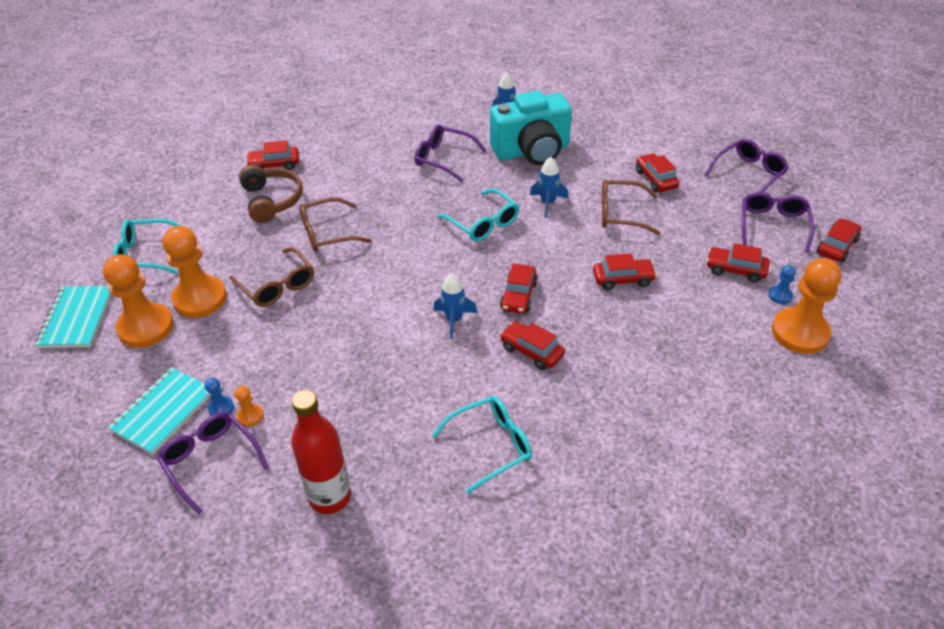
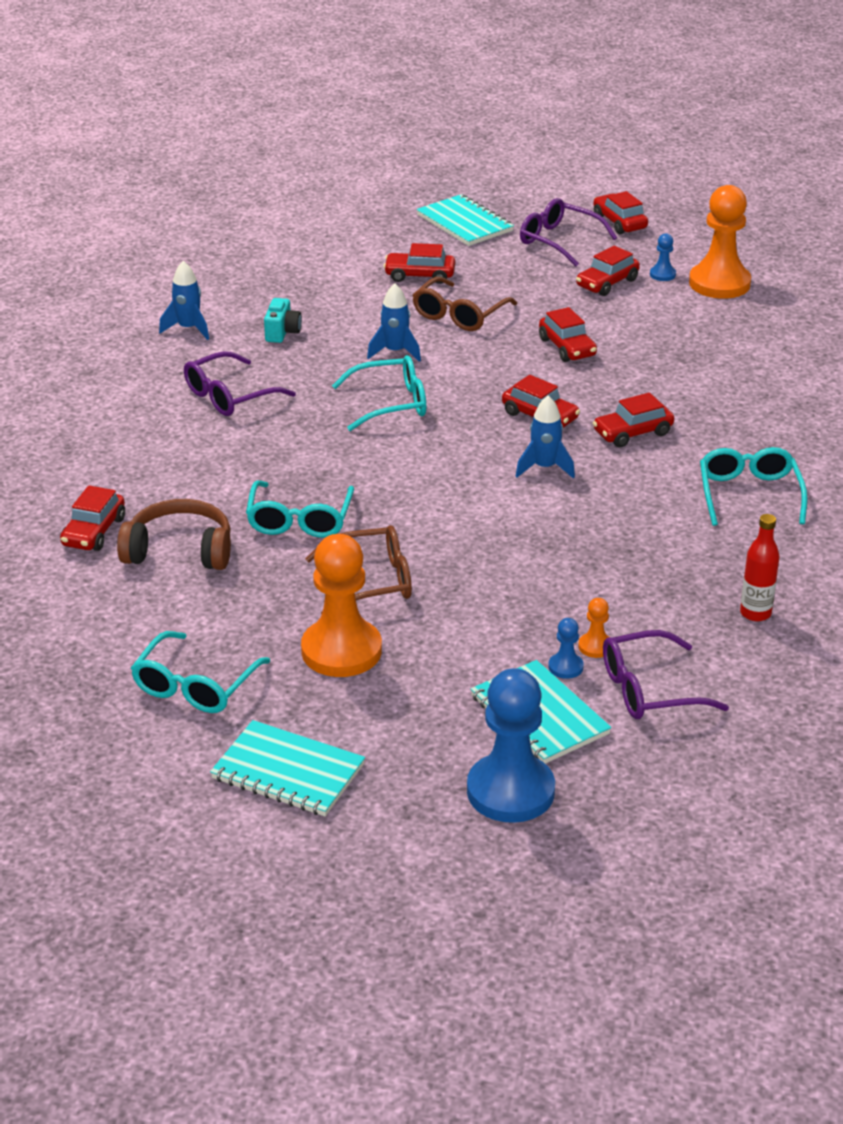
camera: 65 degrees left, 10 degrees down
(80, 423) = (510, 791): none -> blue pawn
(146, 327) = (362, 708): orange pawn -> none
(327, 233) = (299, 520): brown glasses -> turquoise glasses
(330, 497) = (755, 613): red bottle -> red bottle, size x0.60
(532, 151) = (282, 332): turquoise camera -> turquoise camera, size x0.40
(623, 279) = (567, 347): red car -> red car turned 135 degrees clockwise
(749, 174) = (465, 223): purple glasses -> turquoise notebook

